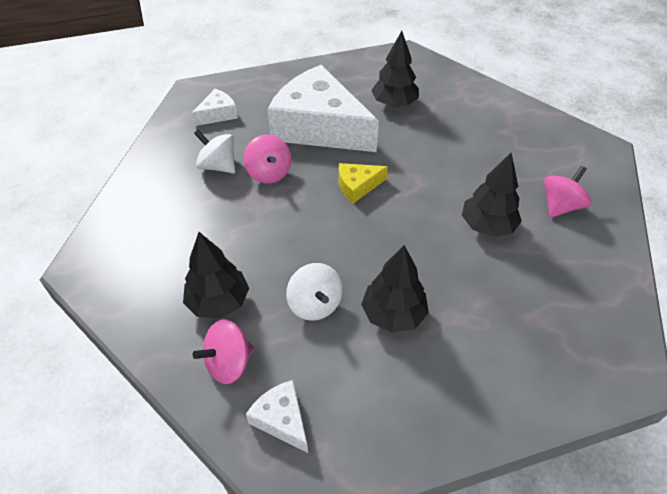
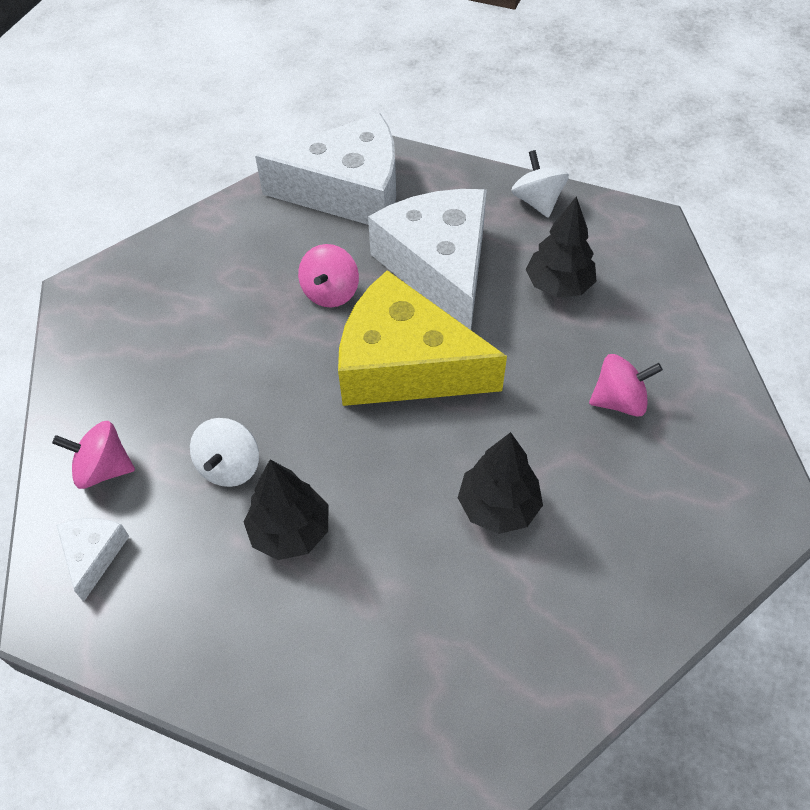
camera: 40 degrees right, 5 degrees up
(217, 114) = (348, 191): white cheese -> white cheese, size x2.35
(218, 166) = (290, 254): white spinning top -> white spinning top (537, 201)
(218, 302) = (152, 403): black tree -> none
(357, 186) = (405, 365): yellow cheese -> yellow cheese, size x2.35
(560, 206) = (618, 544): pink spinning top -> pink spinning top (619, 401)

